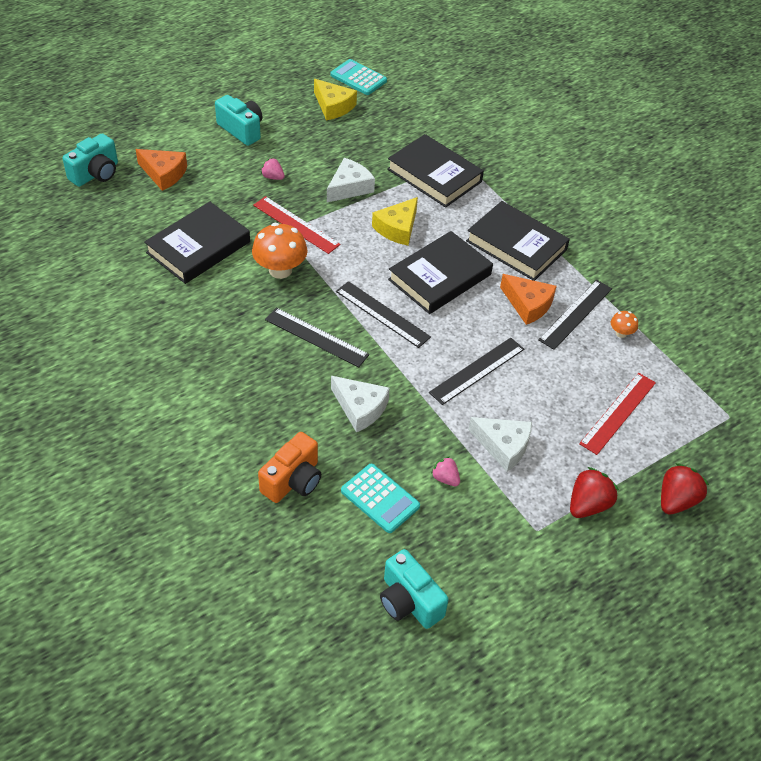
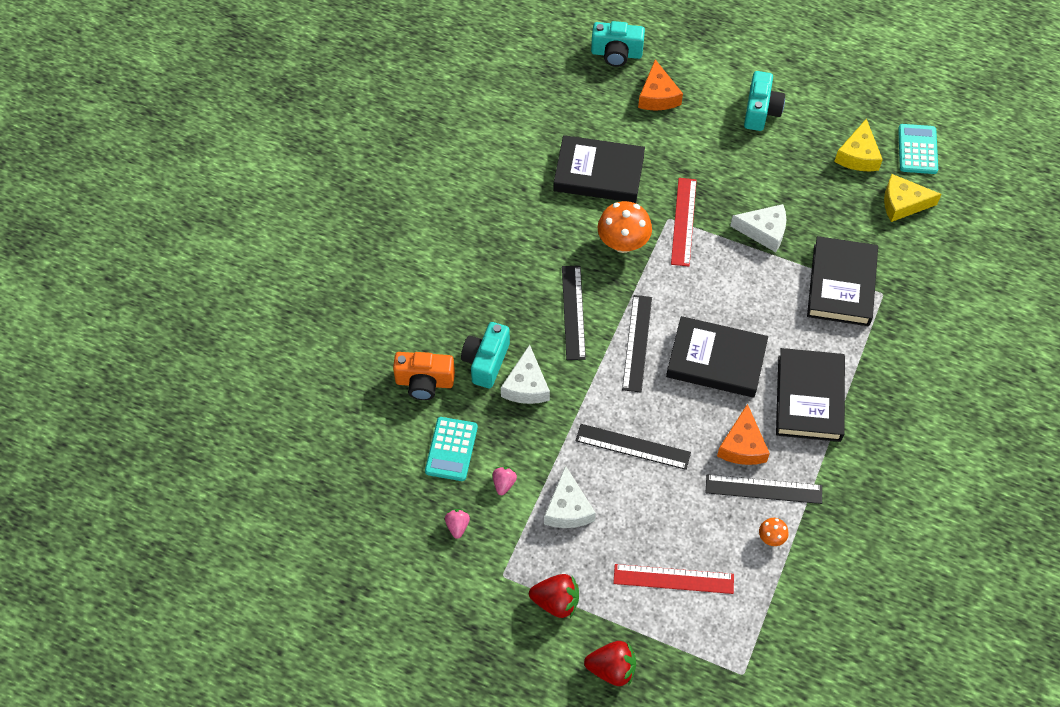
camera: 60 degrees right, 10 degrees up
(273, 177) = (724, 170): pink strawberry -> pink strawberry (457, 526)
(397, 228) = (746, 296): yellow cheese -> yellow cheese (903, 203)
(409, 601) = (376, 520): turquoise camera -> turquoise camera (486, 361)

